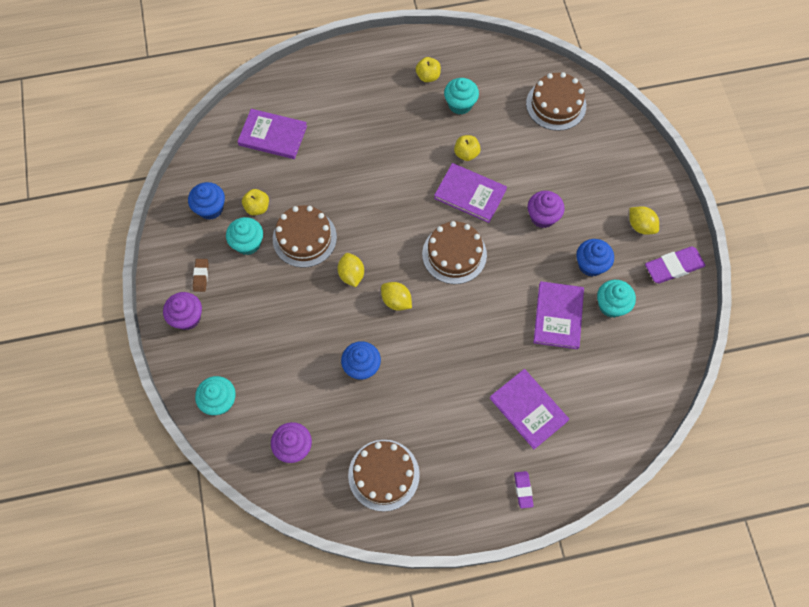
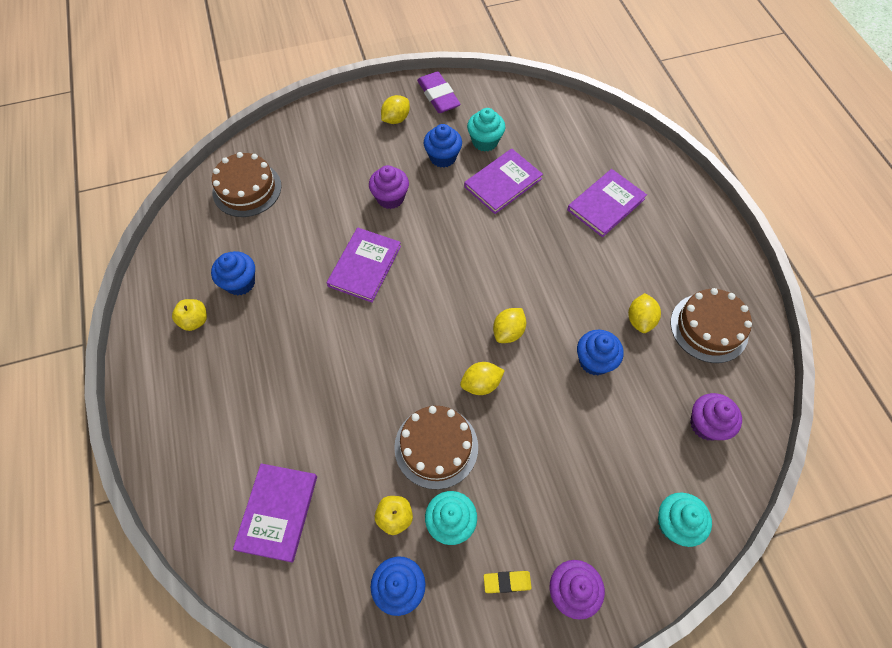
camera: 95 degrees left, 5 degrees down
(201, 276) = (507, 582): brown eraser -> yellow eraser
(397, 414) = (640, 320): none -> yellow lemon
(454, 254) = (442, 277): brown cake -> none
(460, 104) = (240, 283): turquoise cupcake -> blue cupcake
(466, 154) = (310, 272): yellow apple -> none
(523, 490) = (686, 206): purple eraser -> none
(558, 316) = (503, 183): purple book -> purple book turned 45 degrees counterclockwise

